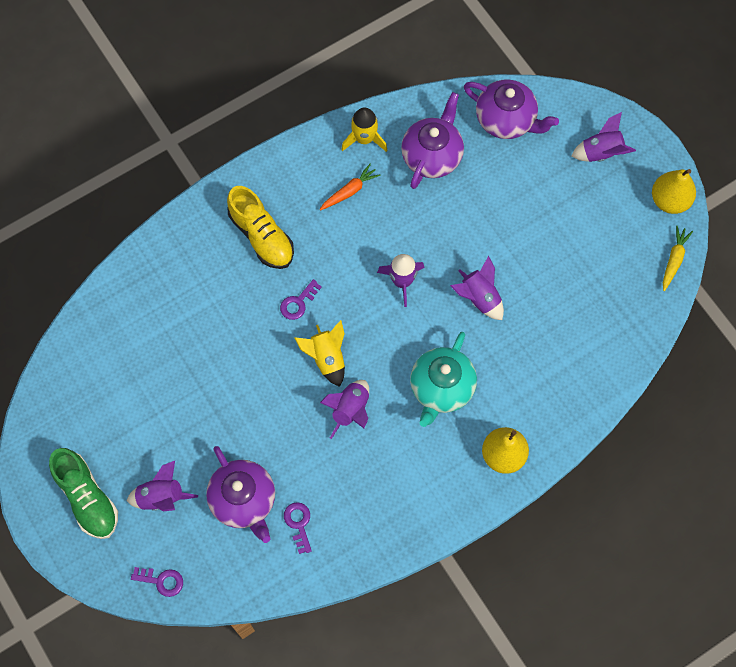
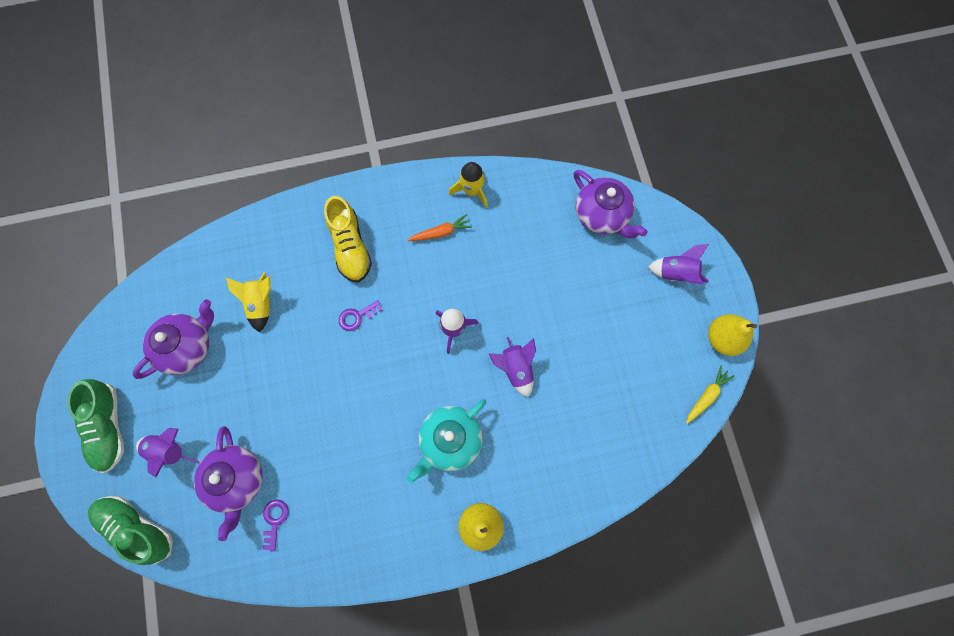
camera: 20 degrees right, 5 degrees up
(162, 581) = (137, 528): purple key -> green shoe
(326, 358) = (361, 376): yellow rocket -> yellow rocket (261, 304)
(350, 410) = (362, 431): purple rocket -> none
(432, 155) = (524, 225): purple teapot -> purple teapot (187, 346)

